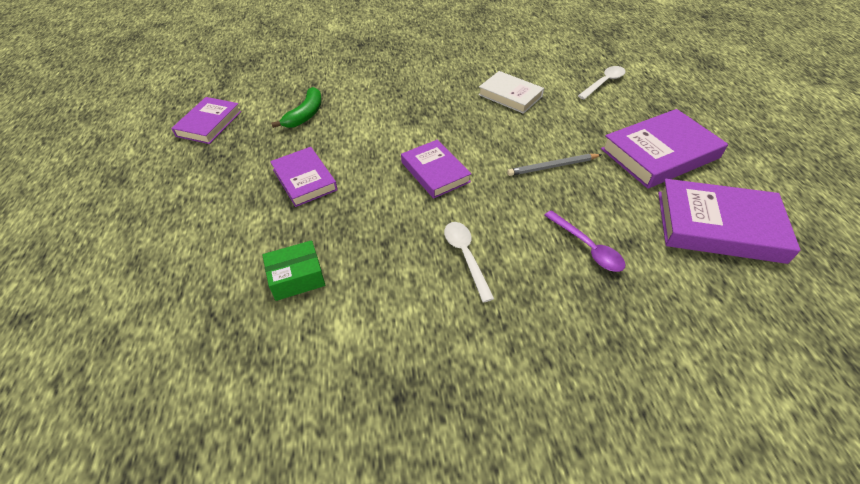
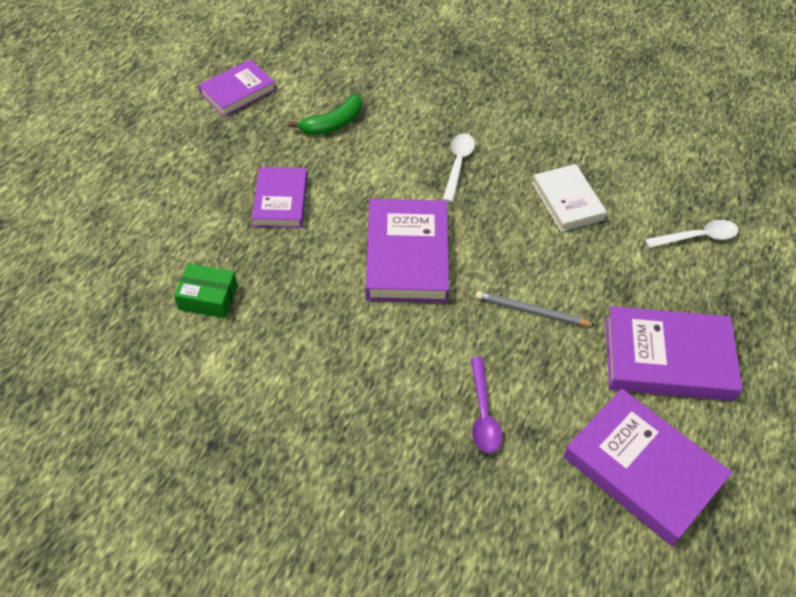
camera: 30 degrees right, 5 degrees up
(435, 172) = (407, 255): purple book -> purple book, size x1.57
(466, 256) = (362, 358): white spoon -> white spoon (458, 164)

